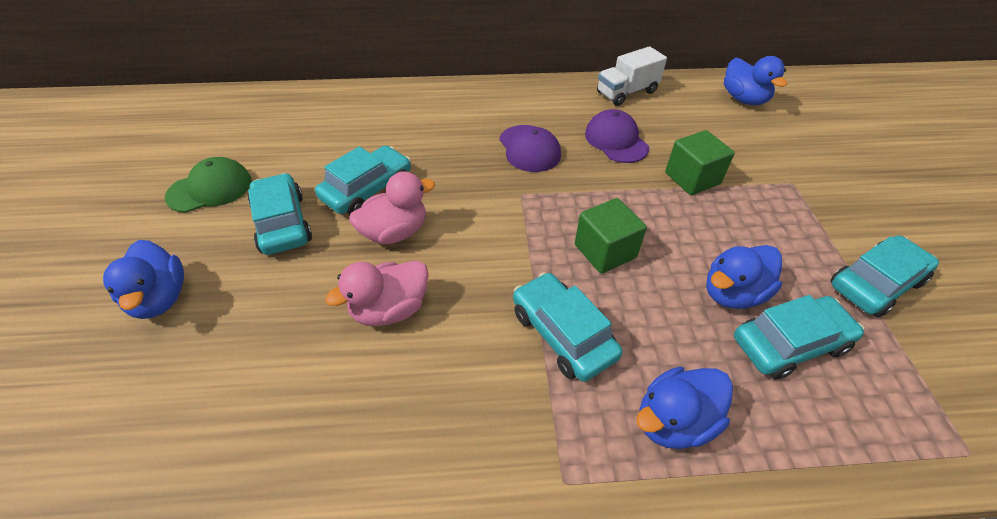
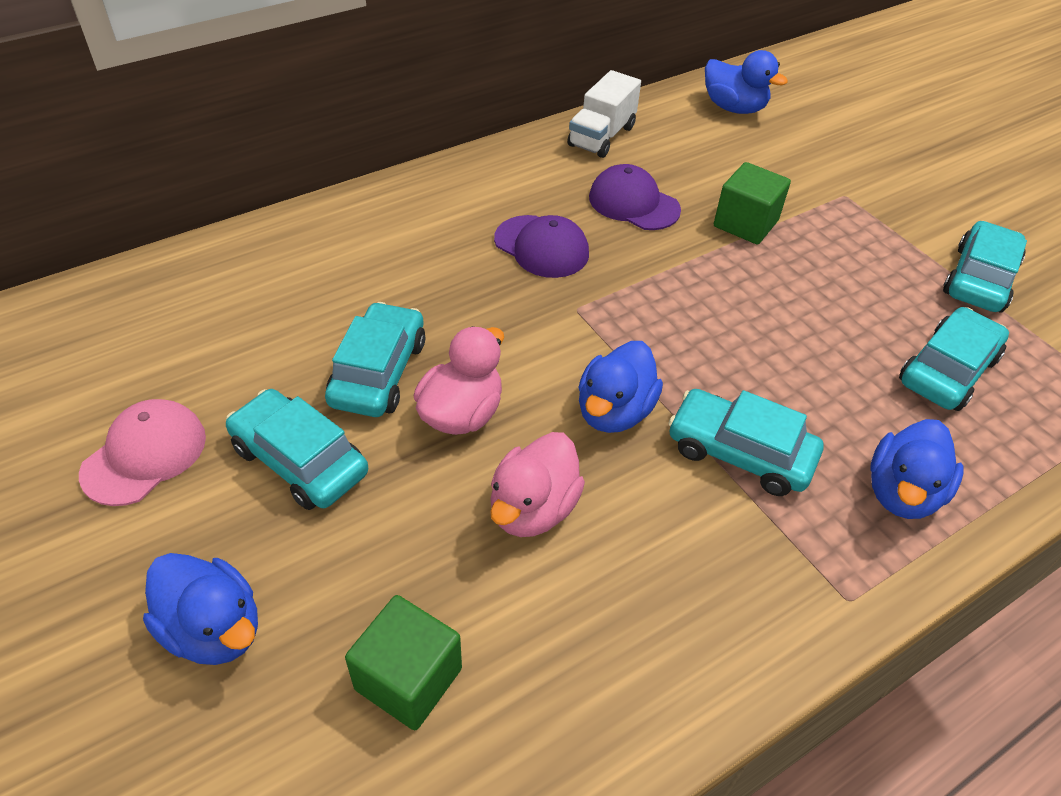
camera: 30 degrees left, 0 degrees up
(210, 189) = (144, 455): green cap -> pink cap
(605, 251) = (716, 342): green cube -> green cube (408, 679)
(732, 293) = (867, 340): blue duck -> blue duck (614, 411)

